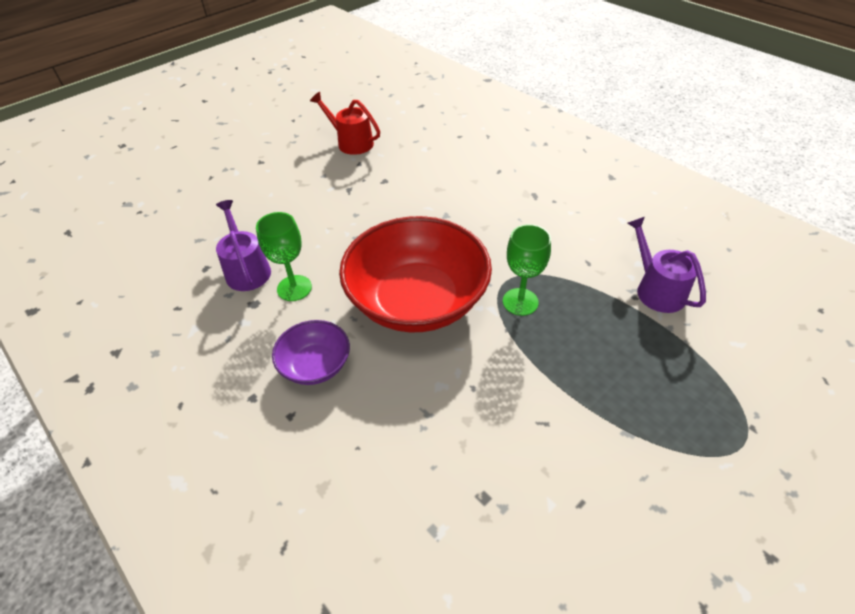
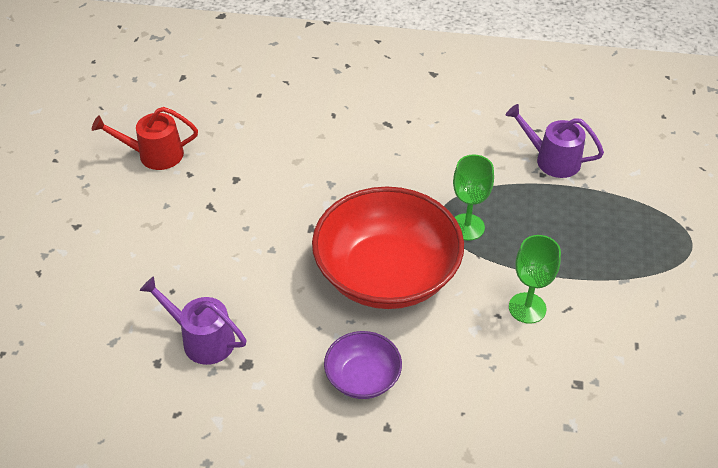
camera: 40 degrees left, 0 degrees up
(294, 288) = (268, 328): green goblet -> green goblet (527, 308)

